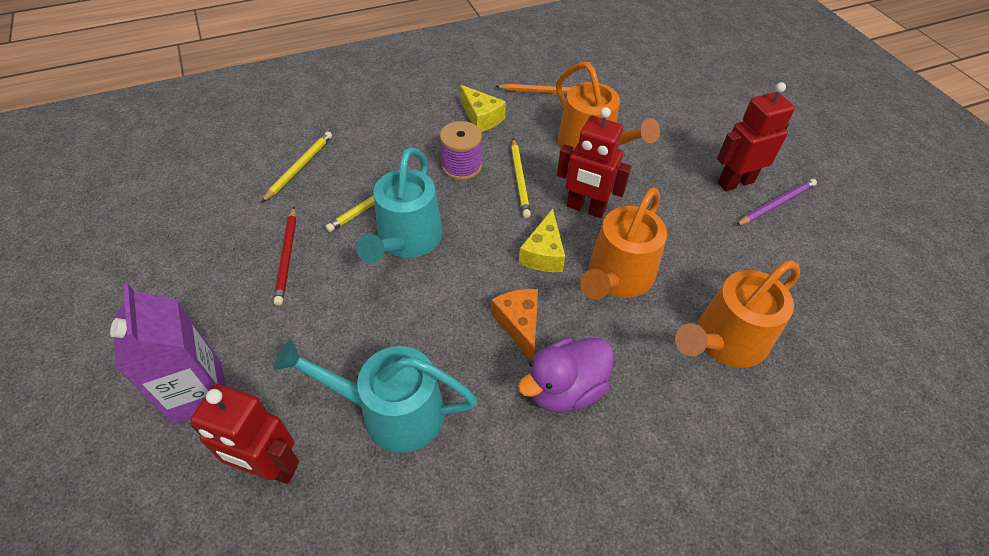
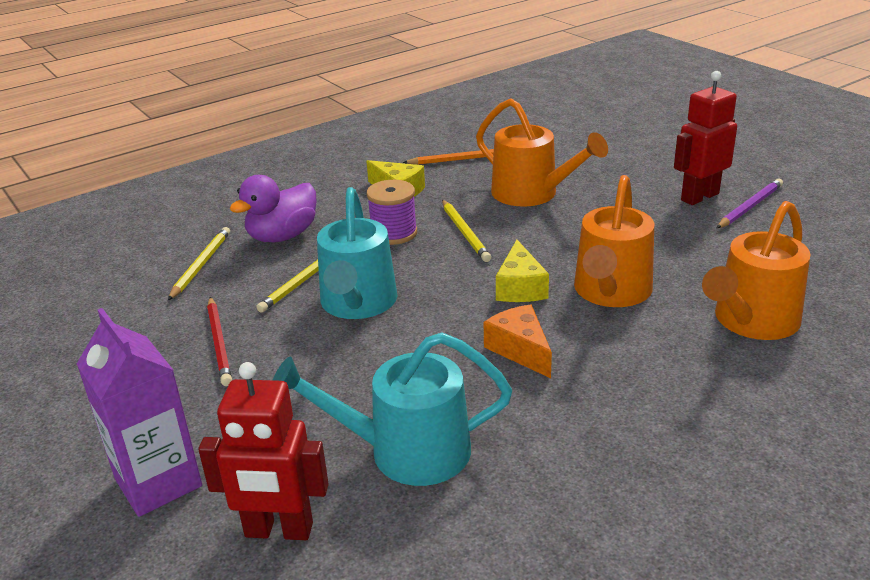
camera: 10 degrees left, 20 degrees down
(564, 389) = (597, 393): purple duck -> purple duck (282, 236)
(585, 208) = (549, 243): red robot -> none

